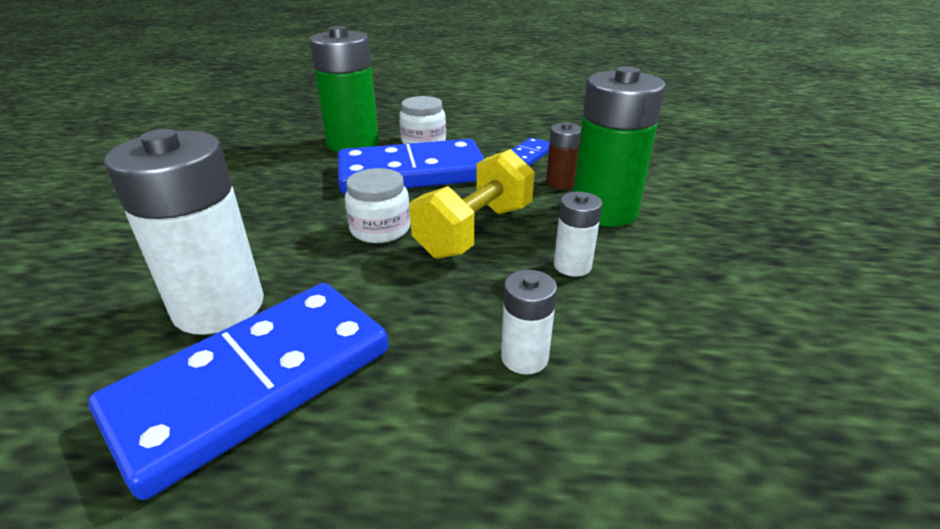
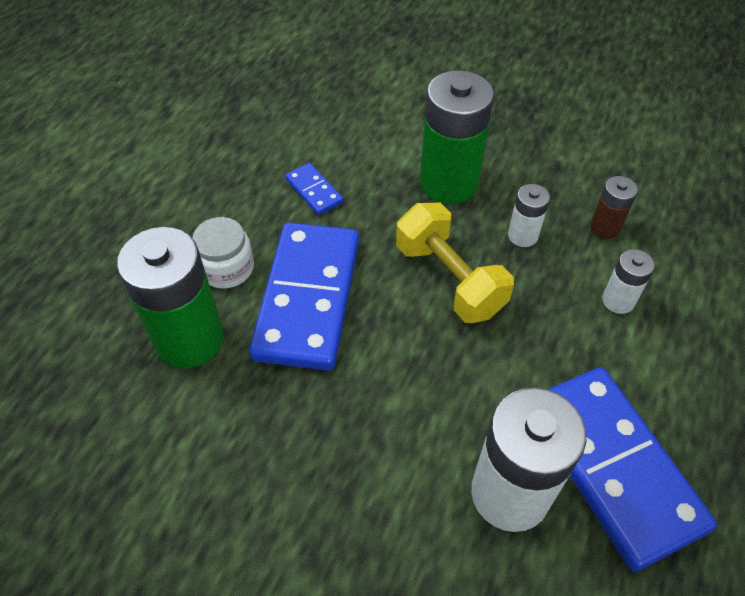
camera: 70 degrees left, 20 degrees up
(380, 229) = (419, 349): white jar -> none
(560, 183) = (387, 190): brown battery -> brown battery (605, 228)

